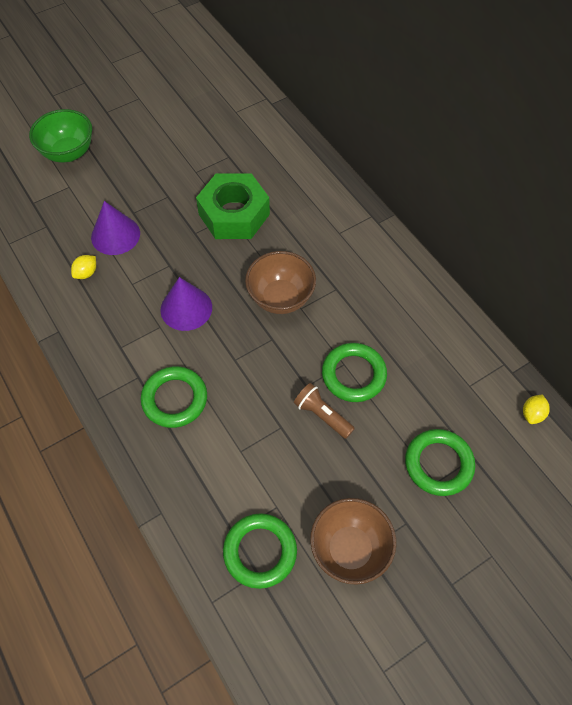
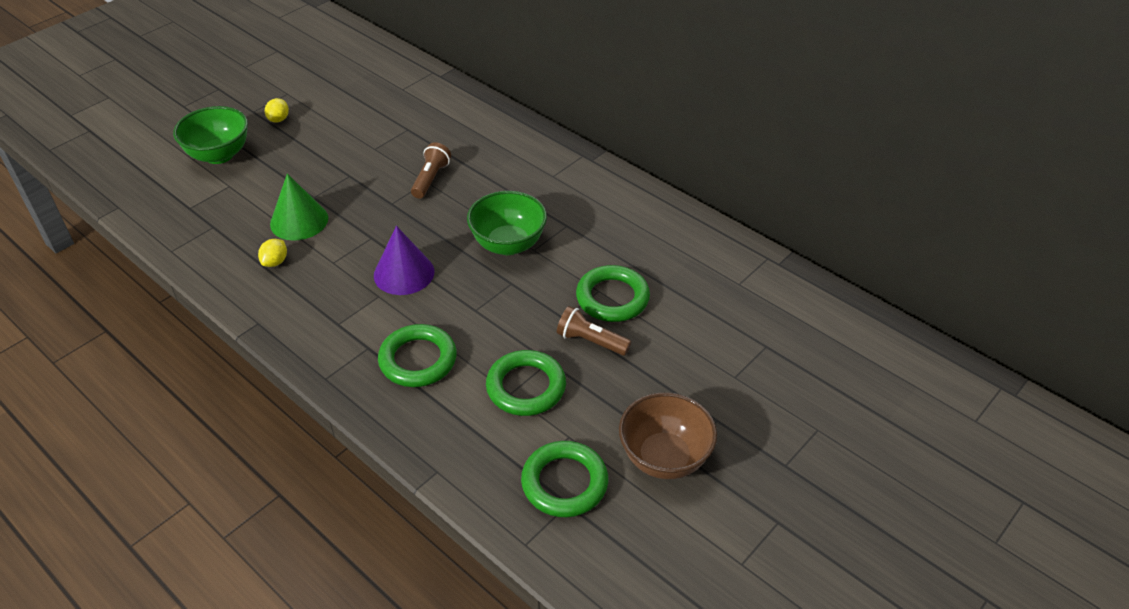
camera: 15 degrees left, 15 degrees down
(115, 235) = (299, 221): purple cone -> green cone
(234, 214) = (430, 179): green nut -> brown flashlight
(280, 298) = (508, 244): brown bowl -> green bowl
(438, 464) = (732, 359): green ring -> green ring (526, 387)
(532, 414) = (812, 295): yellow lemon -> yellow lemon (279, 119)

